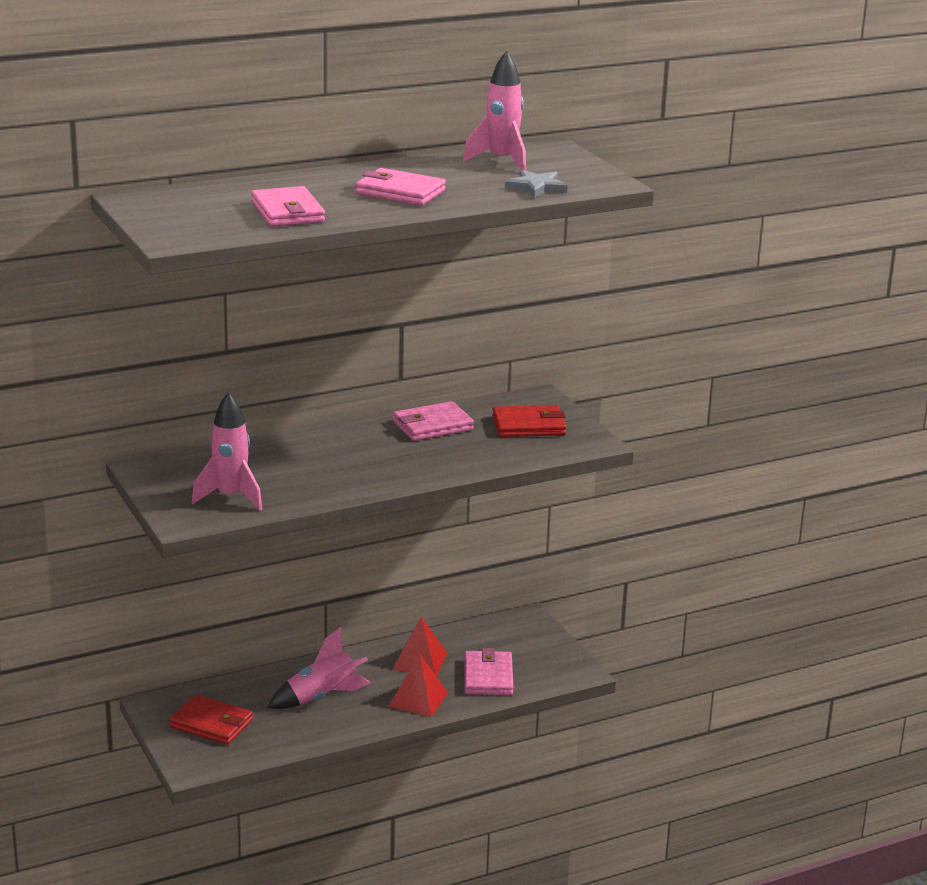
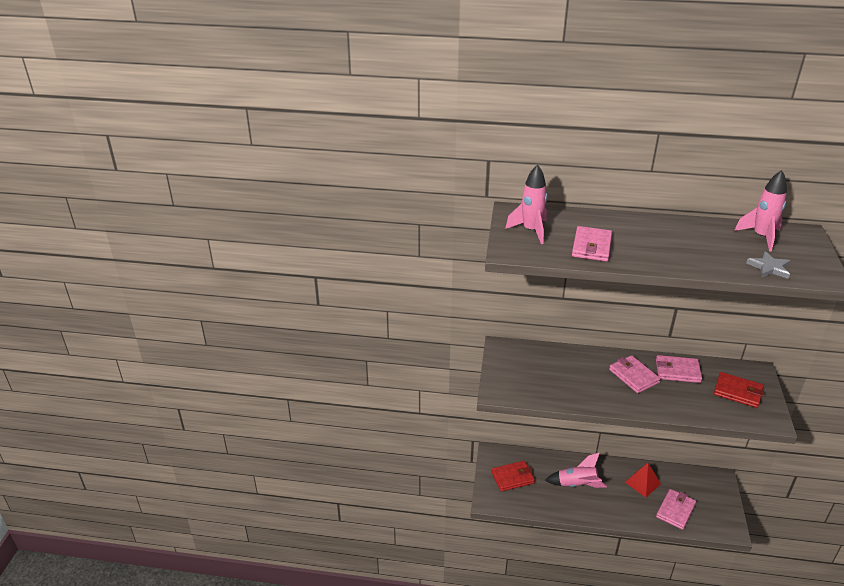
camera: 35 degrees right, 10 degrees up
(211, 724) = (512, 477): red wallet -> red wallet turned 75 degrees counterclockwise
(231, 497) = (532, 384): pink rocket -> pink rocket (530, 231)
(400, 192) = (673, 248): pink wallet -> pink wallet (633, 376)
(418, 699) = (627, 509): red pyramid -> none

